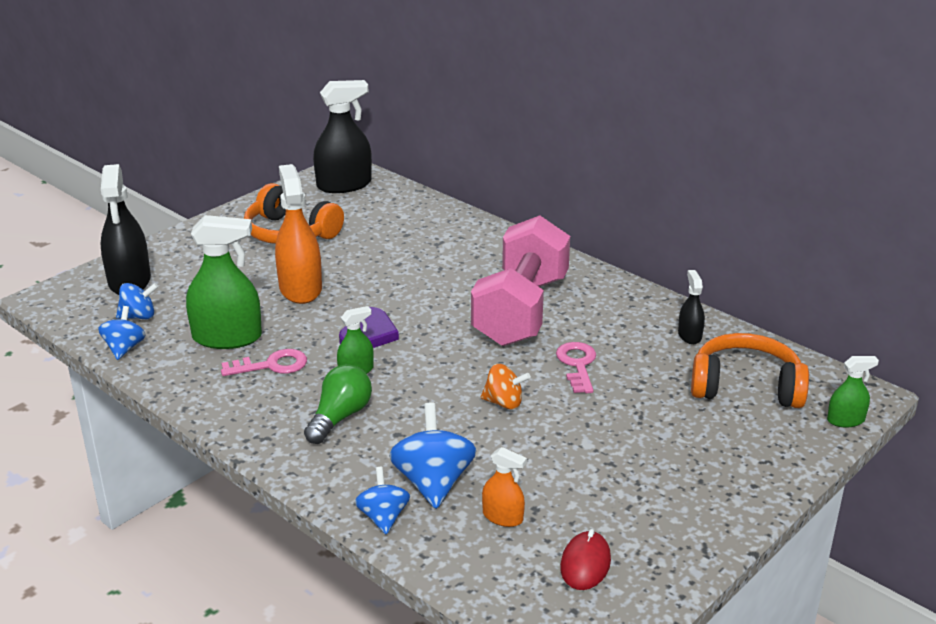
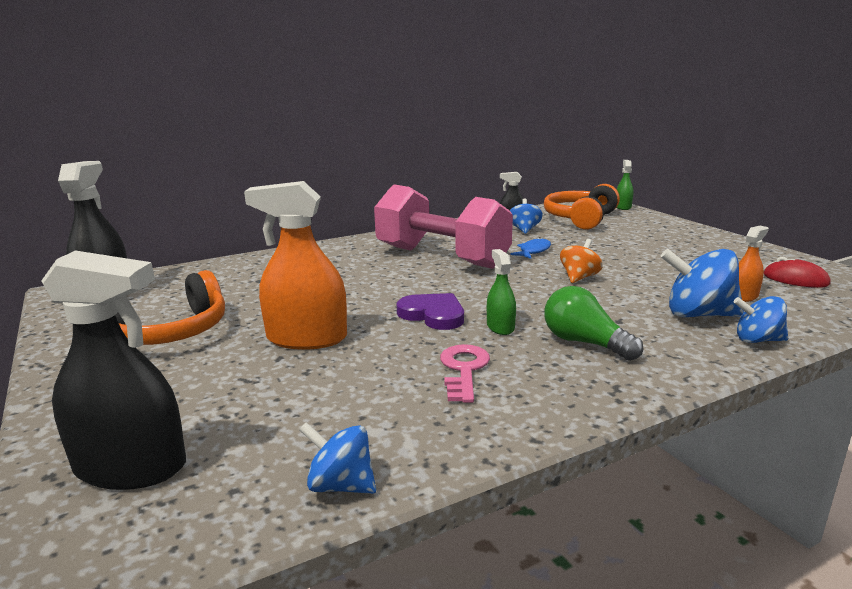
camera: 70 degrees left, 10 degrees down
(139, 316) = (255, 464): blue spinning top -> blue spinning top (524, 230)
(227, 337) = (379, 393): green spray bottle -> none
(577, 365) = (533, 251): pink key -> blue fish

